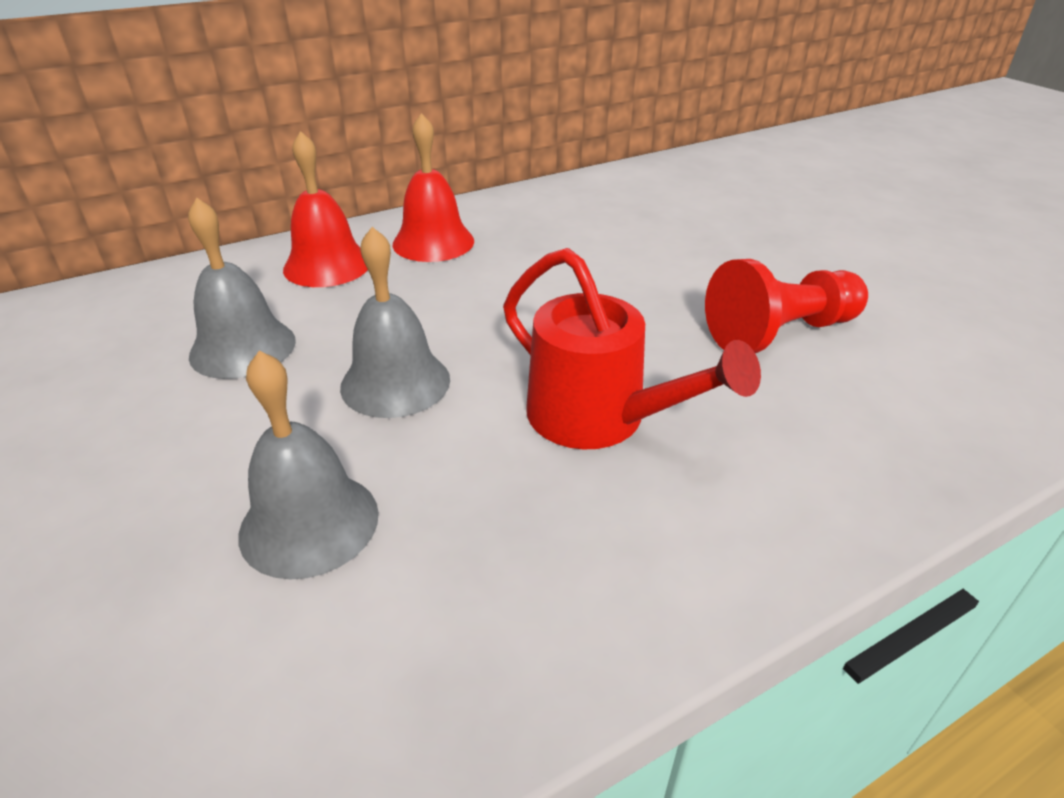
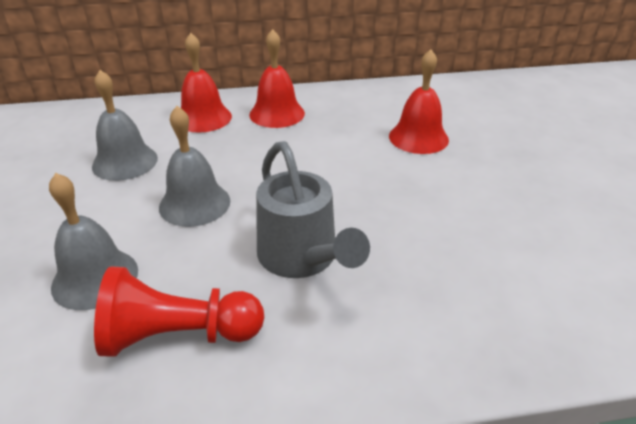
camera: 20 degrees right, 0 degrees up
(601, 419) = (303, 258): red watering can -> grey watering can
(642, 240) = (418, 137): none -> red bell
(780, 333) = (471, 227): red pawn -> red pawn (178, 335)

